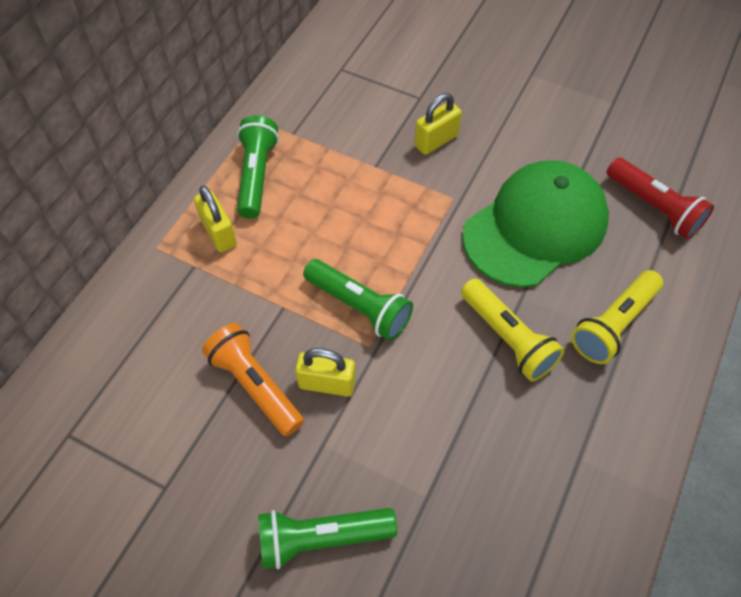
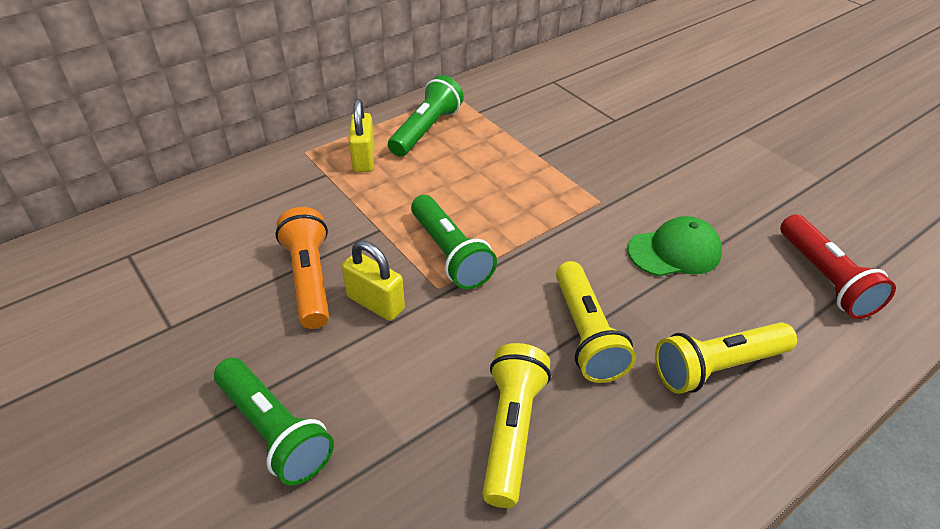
camera: 25 degrees right, 15 degrees down
(321, 537) = (274, 431): green flashlight -> green flashlight turned 150 degrees counterclockwise
(436, 141) = (610, 154): yellow padlock -> none
(498, 449) = (512, 431): none -> yellow flashlight
(535, 227) = (674, 251): green cap -> green cap, size x0.53

